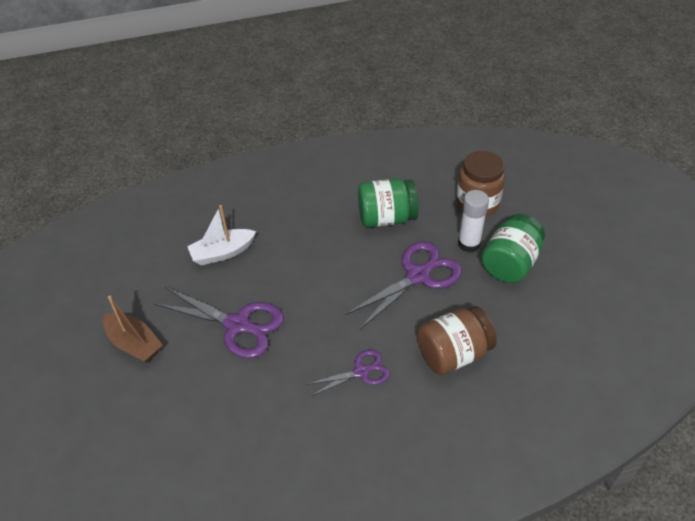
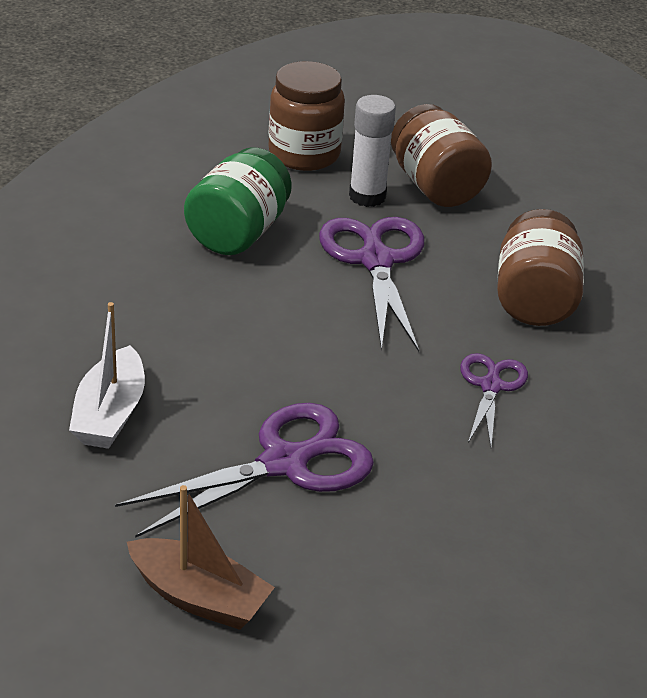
camera: 60 degrees left, 10 degrees down
(134, 344) = (199, 597): brown boat -> brown boat turned 45 degrees clockwise
(510, 263) = (435, 186): green jar -> brown jar

